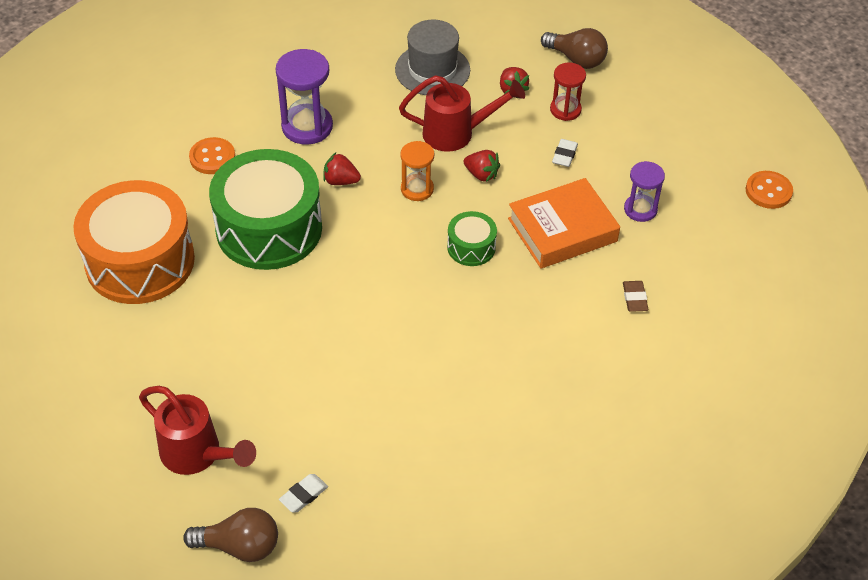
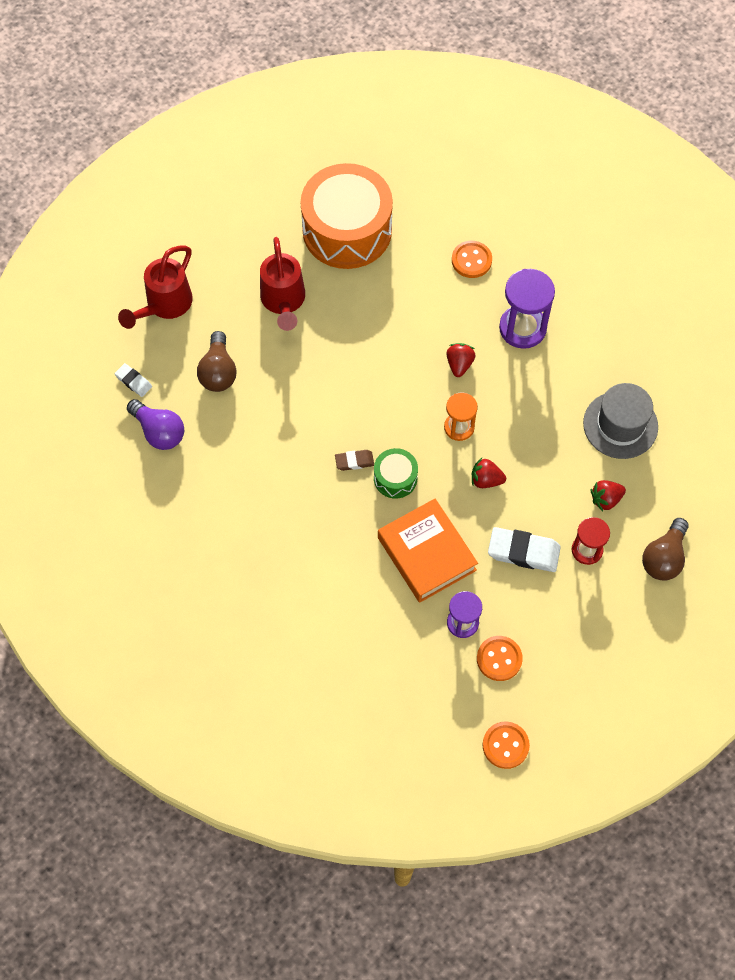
camera: 85 degrees right, 15 degrees up
(239, 546) = (89, 346): brown light bulb -> brown light bulb (218, 372)
(269, 228) = (395, 317): green drum -> none
(381, 470) = (159, 432): none -> purple light bulb
(457, 133) = (536, 455): red watering can -> red watering can (283, 302)
(481, 174) = (486, 480): red strawberry -> red strawberry turned 75 degrees clockwise
(564, 155) = (523, 552): white eraser -> white eraser, size x1.81
(634, 298) = (352, 619): brown eraser -> brown eraser (354, 461)
(679, 186) = (499, 659): none -> orange button

